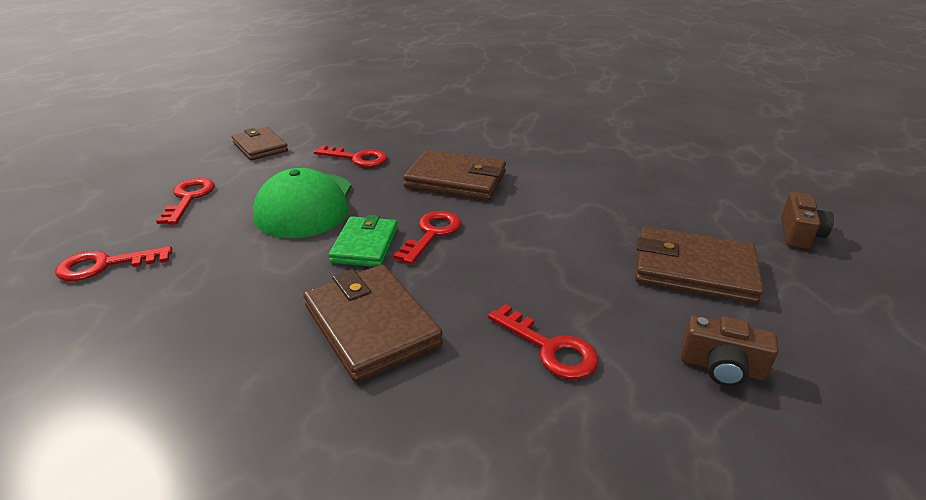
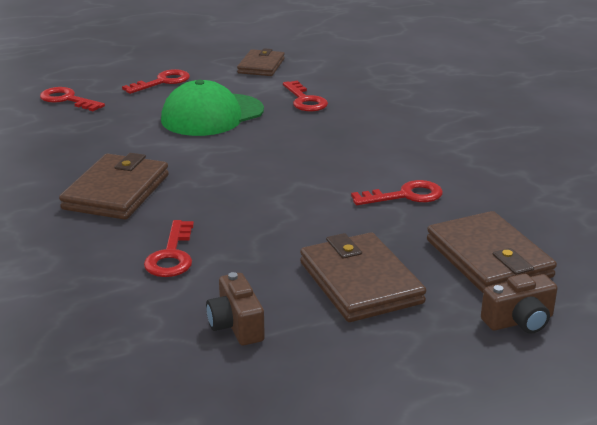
camera: 50 degrees right, 5 degrees down
(365, 245) = (196, 153): green wallet -> none
(432, 233) = (245, 168): red key -> red key (405, 196)
(456, 180) = (338, 145): brown wallet -> brown wallet (489, 258)

